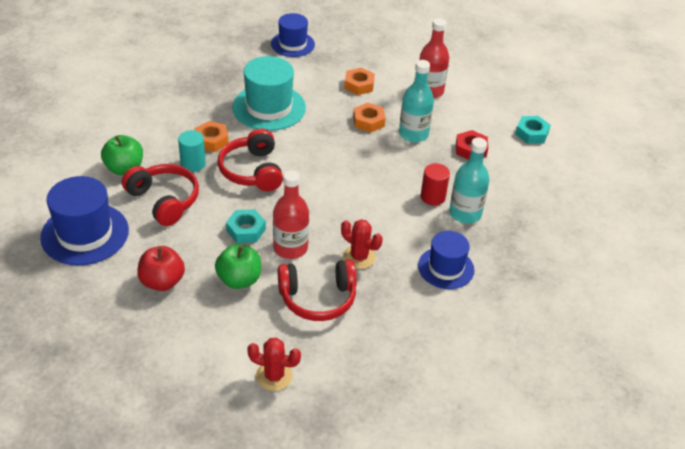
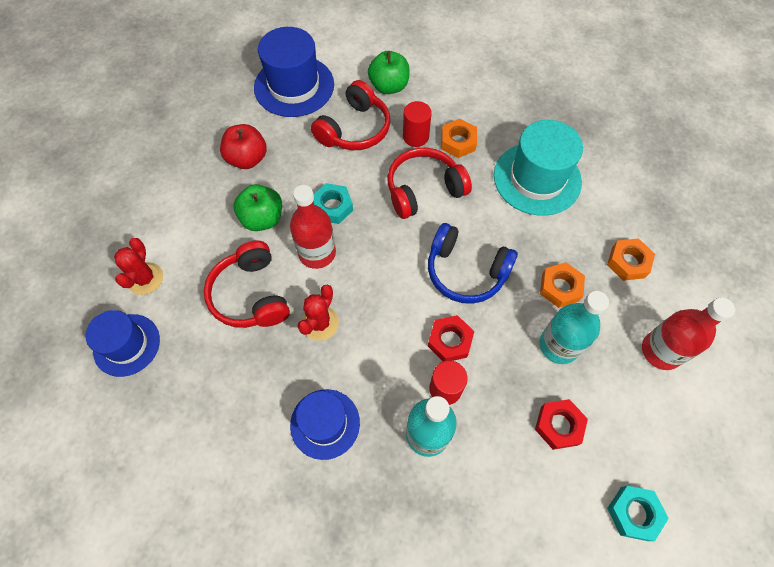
camera: 80 degrees right, 20 degrees up
(193, 164) = (415, 136): turquoise cylinder -> red cylinder
(292, 44) = (671, 173): blue hat -> blue hat (127, 345)
(339, 165) = (466, 271): none -> blue headphones
(395, 186) = (450, 341): none -> red nut

